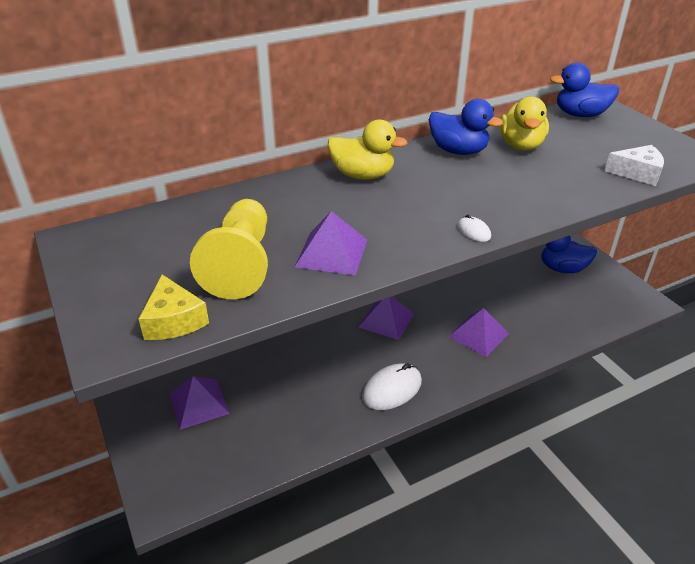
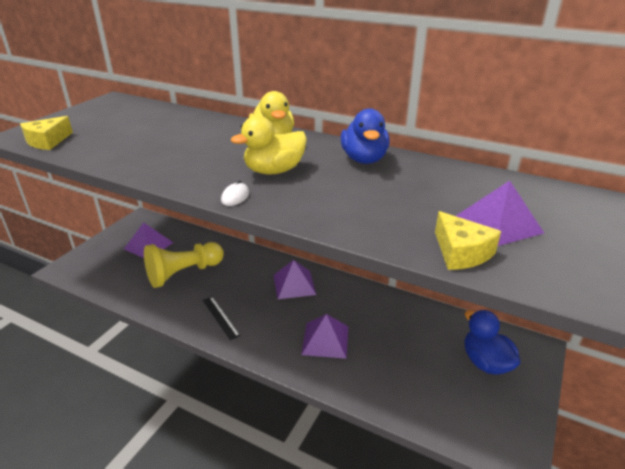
camera: 55 degrees right, 5 degrees down
(241, 264) = (119, 139): yellow pawn -> yellow pawn (183, 273)
(331, 253) = (155, 158): purple pyramid -> purple pyramid (498, 224)
(392, 389) = (220, 317): white mouse -> black ruler
(521, 145) = (419, 181): yellow duck -> yellow duck (274, 171)
(580, 115) = (543, 193): blue duck -> none
(637, 173) = (461, 252): white cheese -> yellow cheese

